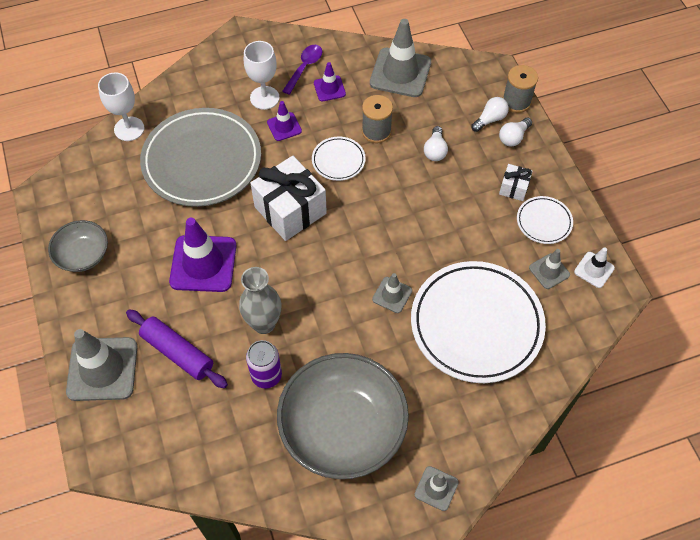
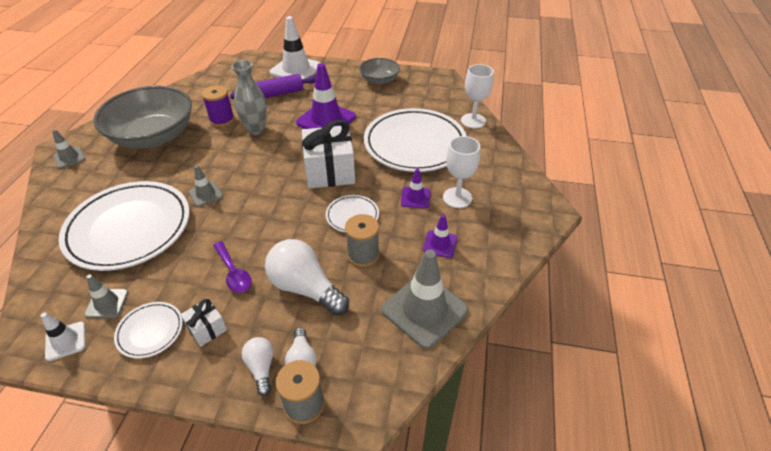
camera: 120 degrees right, 15 degrees down
(102, 369) = (296, 69): grey traffic cone -> white traffic cone
(202, 161) = (415, 144): grey plate -> white plate
(266, 375) = (222, 120): purple can -> purple spool
(304, 68) = (478, 237): purple spoon -> purple spoon (233, 272)
(435, 150) = (305, 288): white light bulb -> white light bulb, size x1.89

